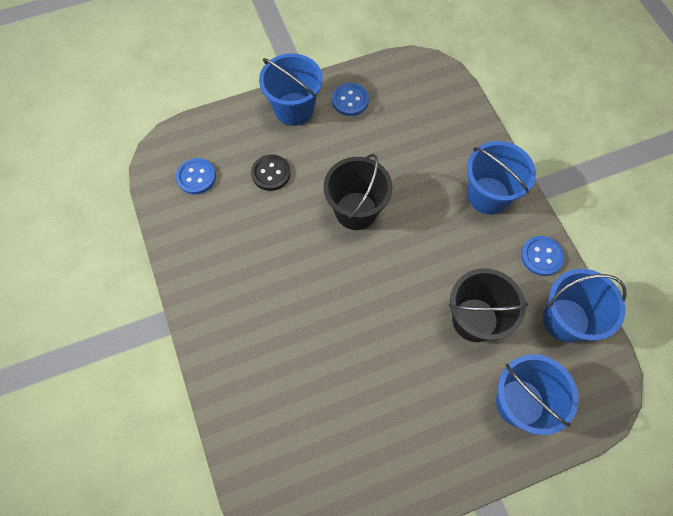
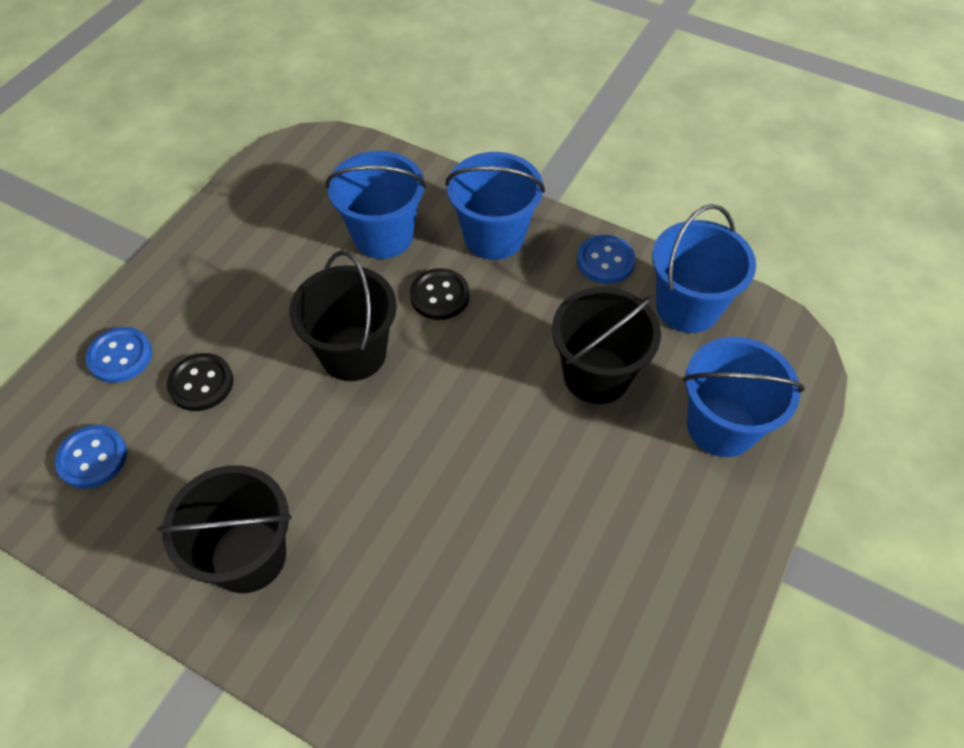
camera: 40 degrees left, 10 degrees down
(226, 280) = (248, 556): none -> black bucket
(294, 109) = (169, 289): blue bucket -> blue bucket (383, 235)
(350, 100) = (238, 236): blue button -> blue button (120, 356)
(428, 210) = (439, 296): none -> black button

